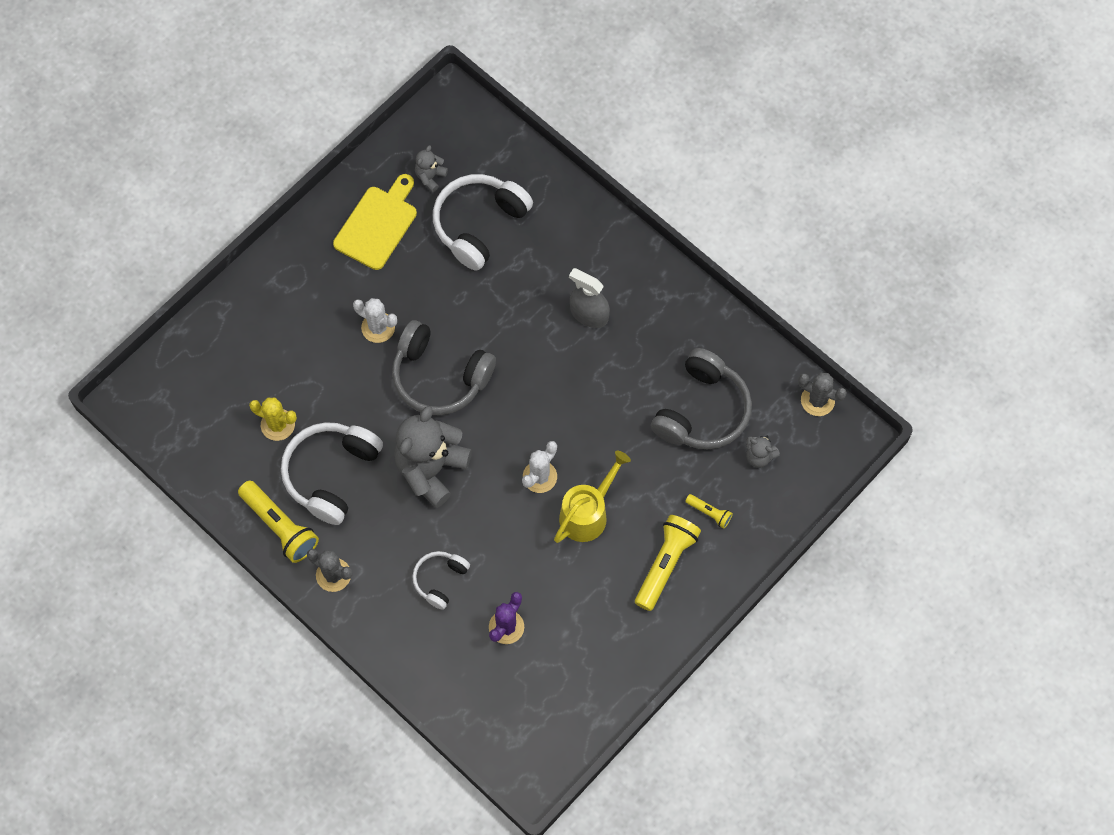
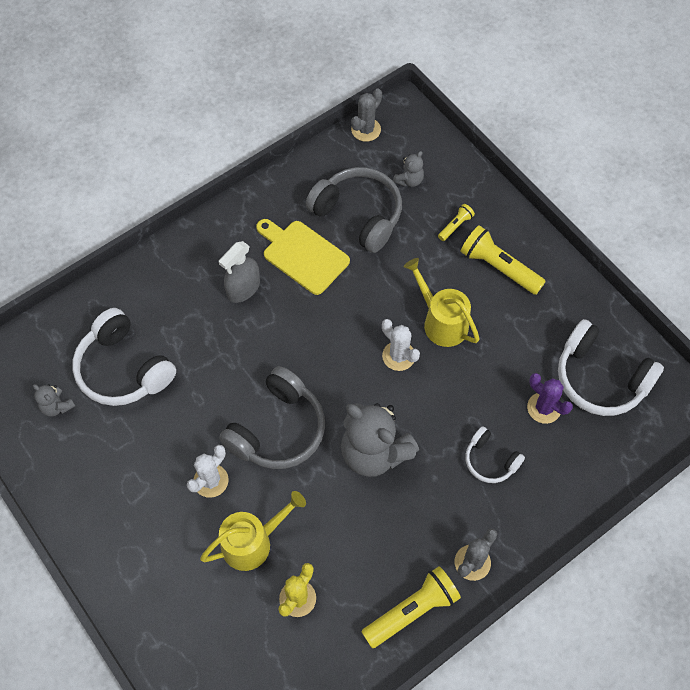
camera: 80 degrees left, 5 degrees down
(324, 376) = (252, 542): none -> yellow watering can
(331, 474) = (363, 550): white headphones -> white headphones (600, 378)
(377, 224) = (95, 465): yellow cutting board -> yellow cutting board (302, 255)

